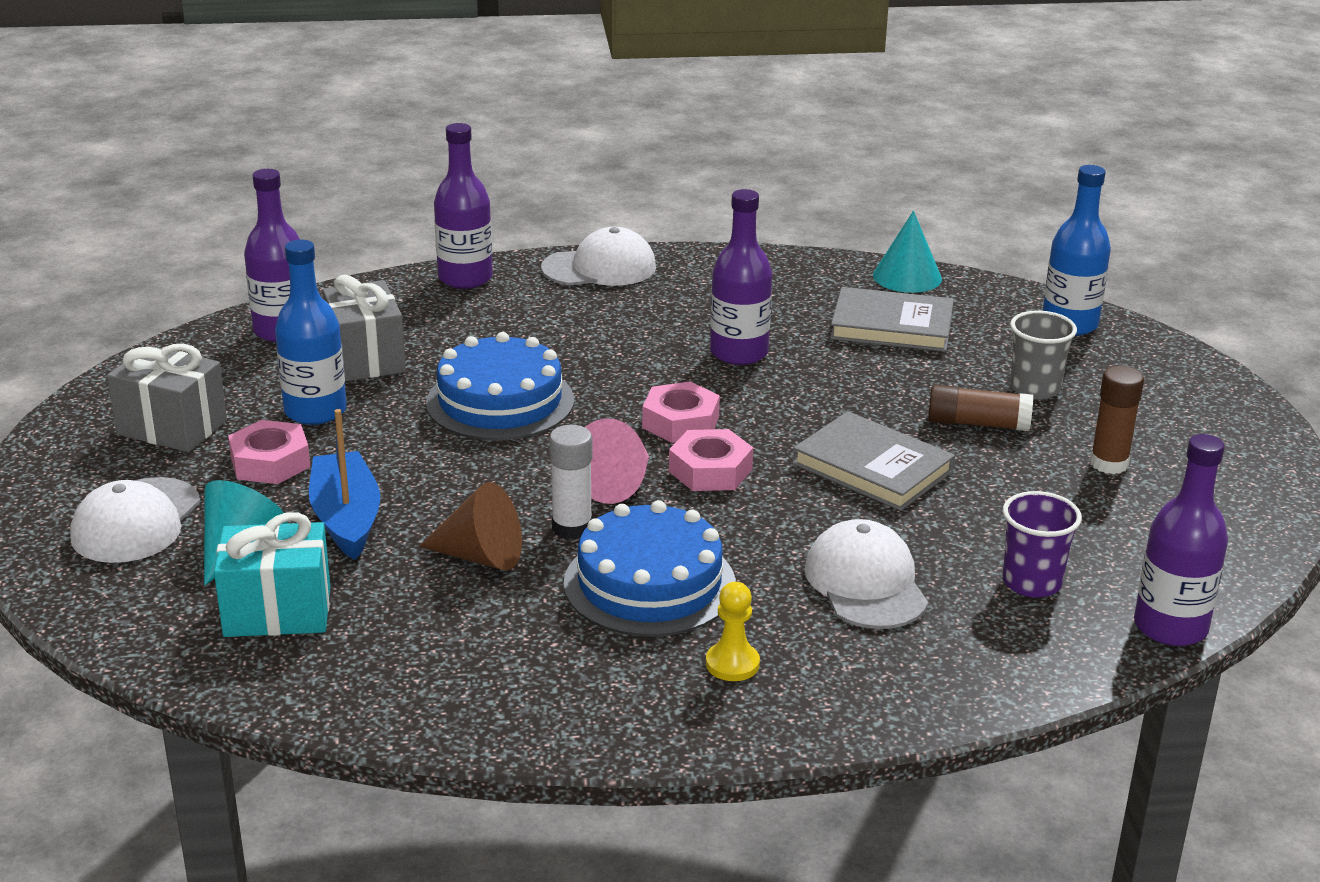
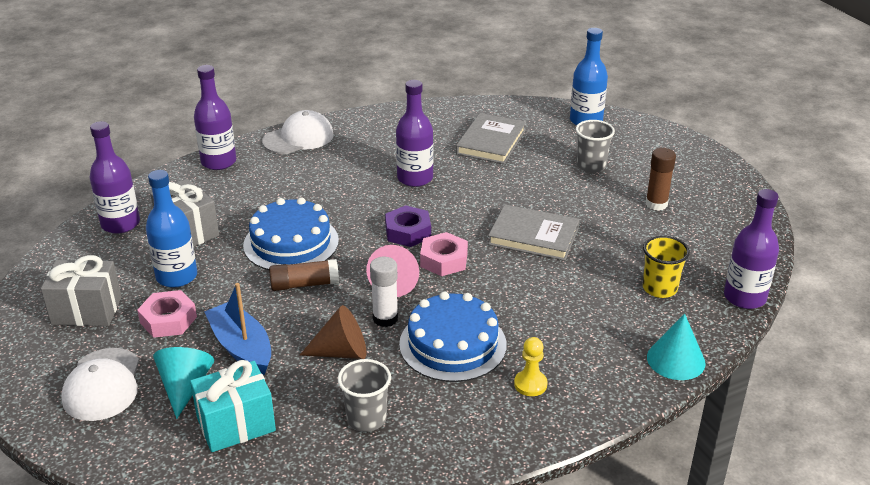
camera: 20 degrees left, 5 degrees up
(460, 649) = (366, 419): none -> grey cup
(680, 422) = (408, 232): pink nut -> purple nut
(866, 583) = (573, 312): white cap -> none
(892, 326) = (491, 142): grey book -> grey book turned 60 degrees counterclockwise
(907, 277) = (481, 108): turquoise cone -> turquoise cone (676, 360)
(977, 423) = (573, 195): brown glue stick -> brown glue stick (304, 284)
(1031, 582) = (659, 288): purple cup -> yellow cup

